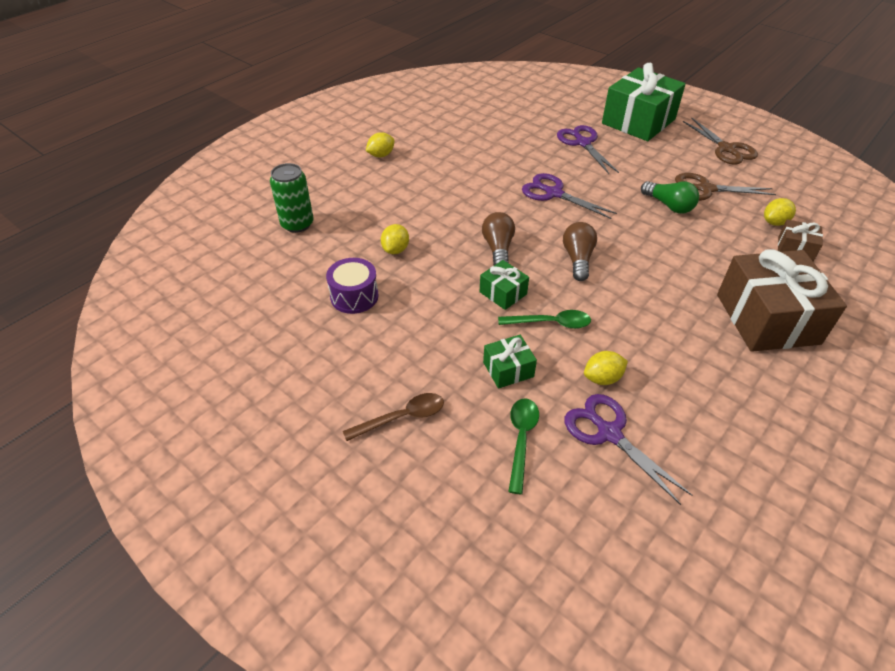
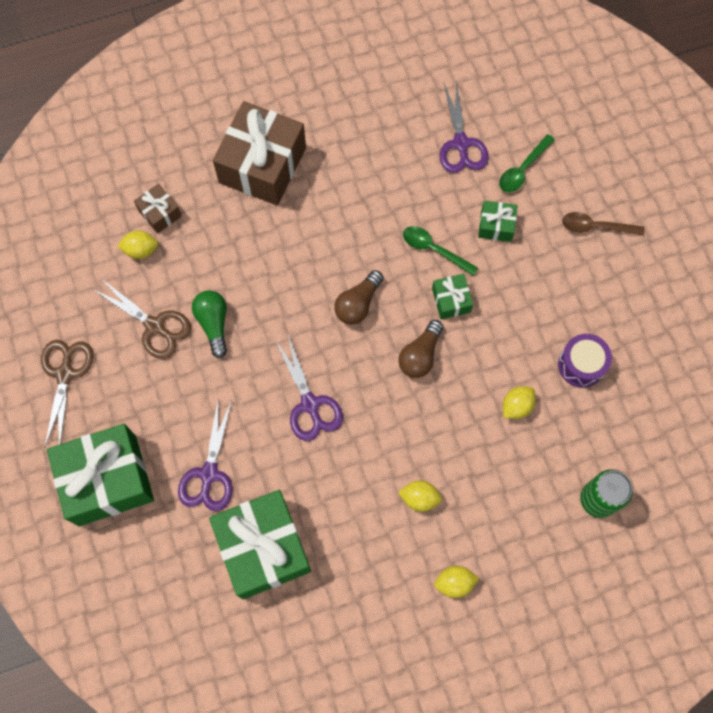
camera: 150 degrees left, 25 degrees up
(516, 129) = (263, 548): none -> green gift
(602, 378) = (432, 183): yellow lemon -> yellow lemon (419, 498)

